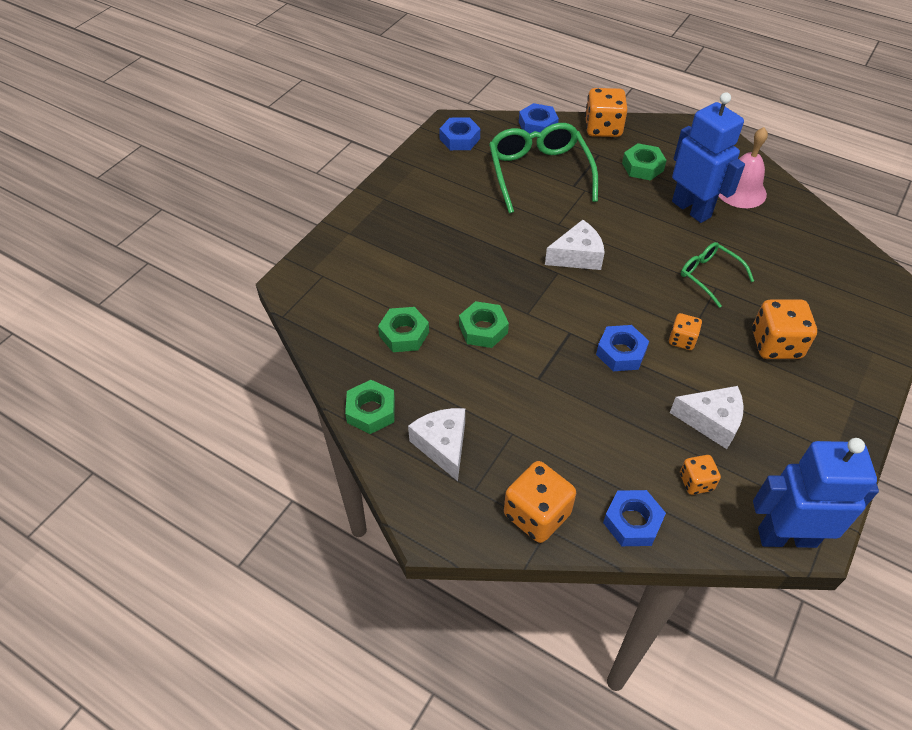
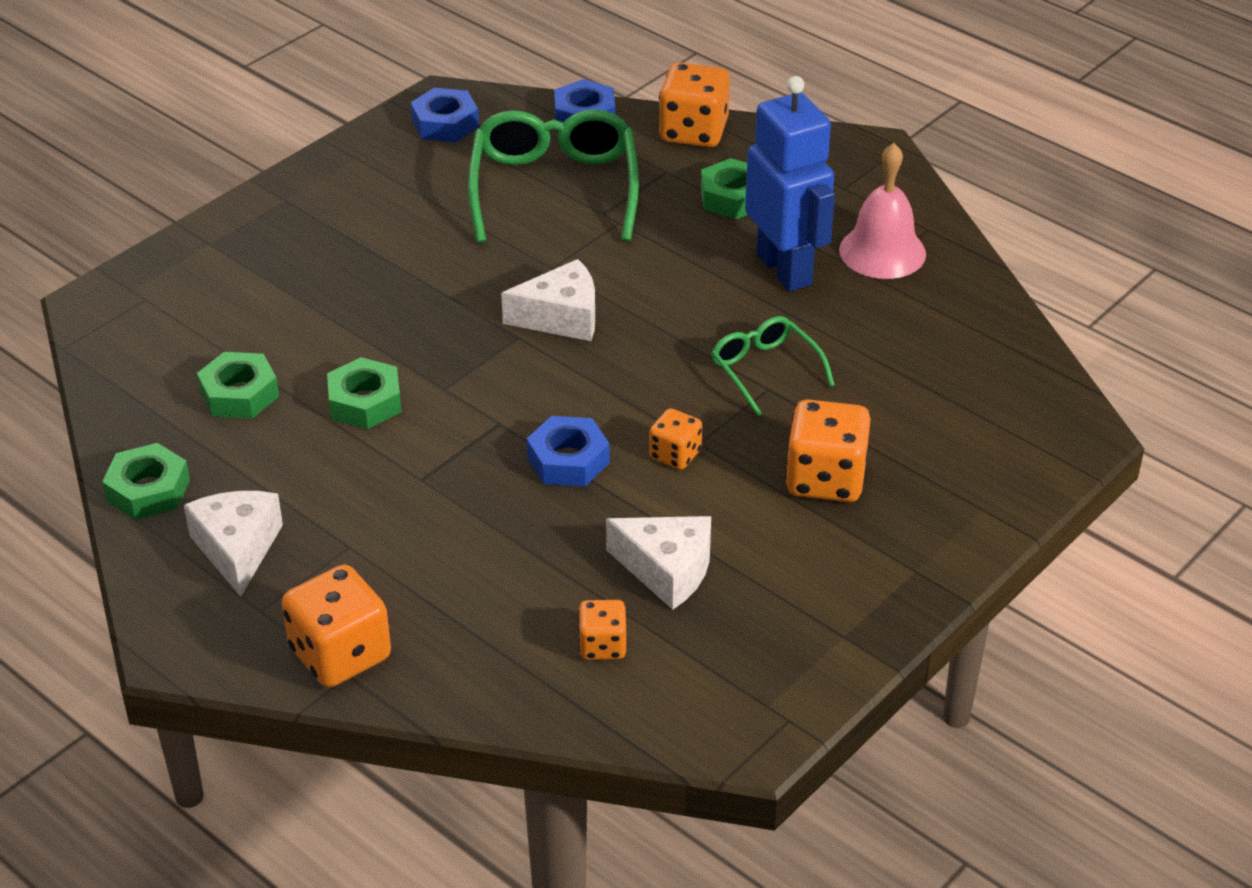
camera: 10 degrees right, 10 degrees down
(632, 522) = (480, 683): blue nut -> none
(786, 536) = (708, 733): blue robot -> none

